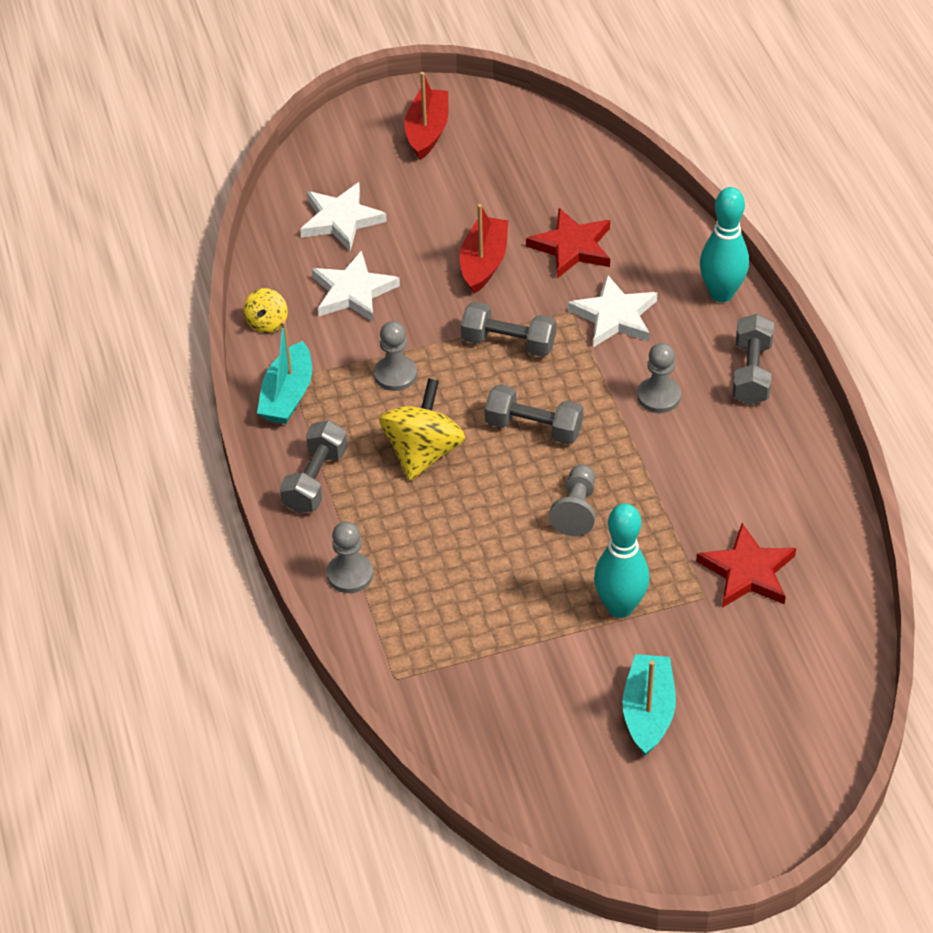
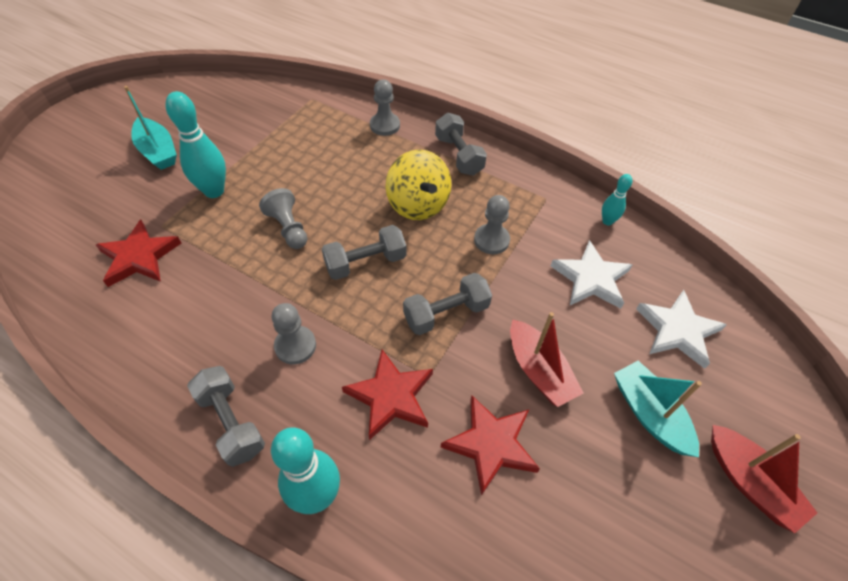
camera: 135 degrees right, 5 degrees up
(267, 323) = (607, 221): yellow spinning top -> turquoise bowling pin
(287, 395) = (534, 188): turquoise boat -> turquoise boat (649, 414)
(614, 316) = (391, 396): white star -> red star

